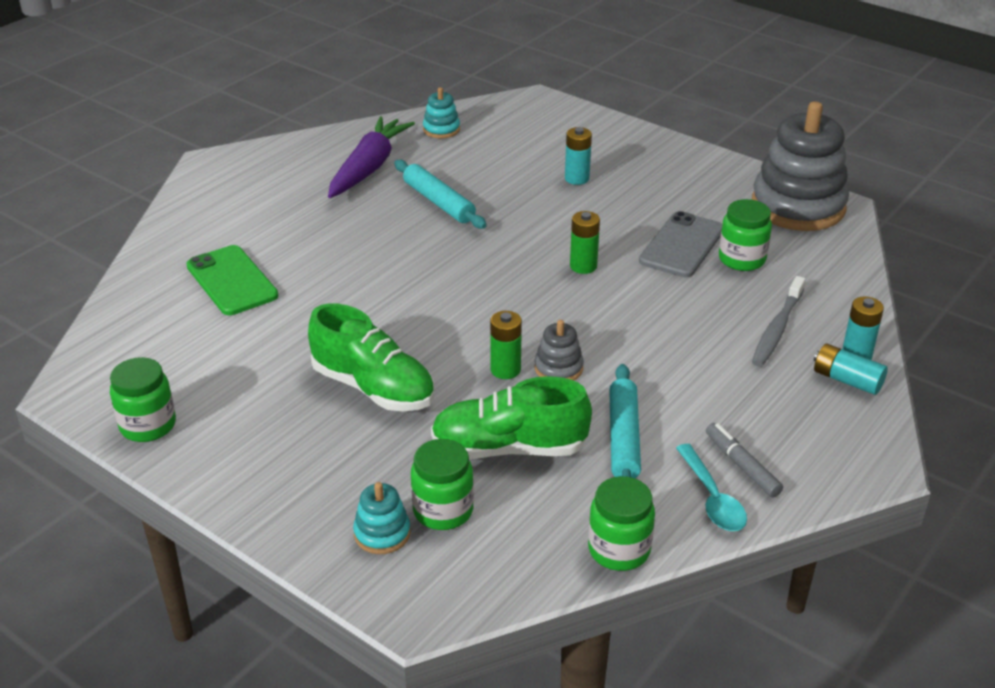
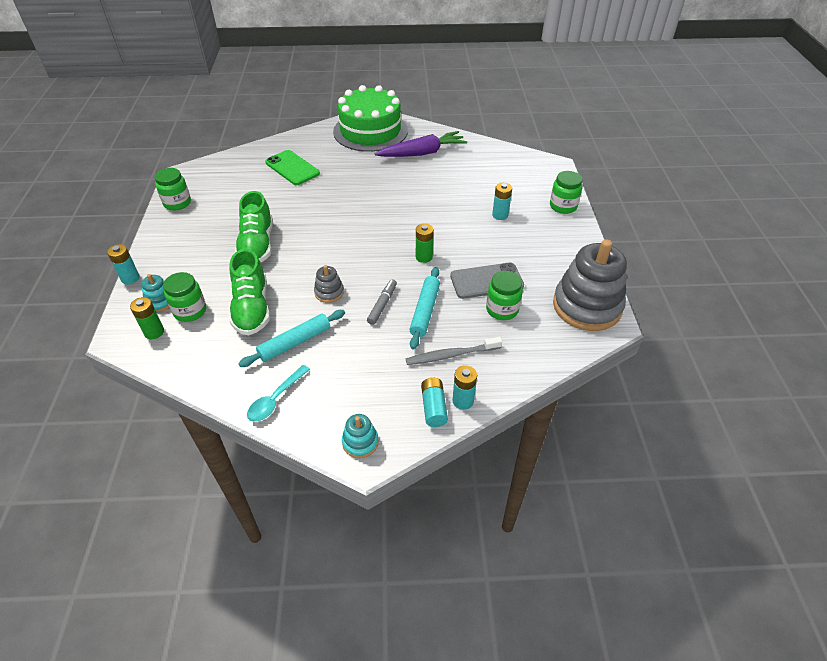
camera: 50 degrees right, 10 degrees up
(232, 281) = (292, 168): green phone -> green phone turned 60 degrees counterclockwise
(250, 180) = (370, 131): none -> green cake
(280, 547) = (130, 278): none -> turquoise battery
(439, 202) = (420, 186): turquoise rolling pin -> turquoise rolling pin (425, 311)
(441, 129) = (483, 154): turquoise stacking toy -> turquoise stacking toy (360, 442)
(505, 370) = (310, 276): green battery -> green battery (154, 332)
(509, 448) = (252, 308): green shoe -> green shoe turned 150 degrees counterclockwise
(619, 550) = (208, 383): green jar -> green jar (563, 206)
(742, 465) = (313, 398): grey marker -> grey marker (382, 305)

